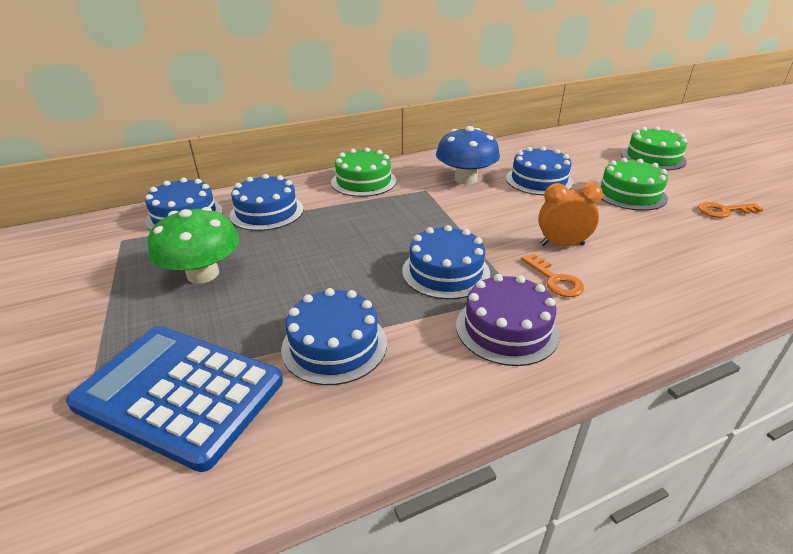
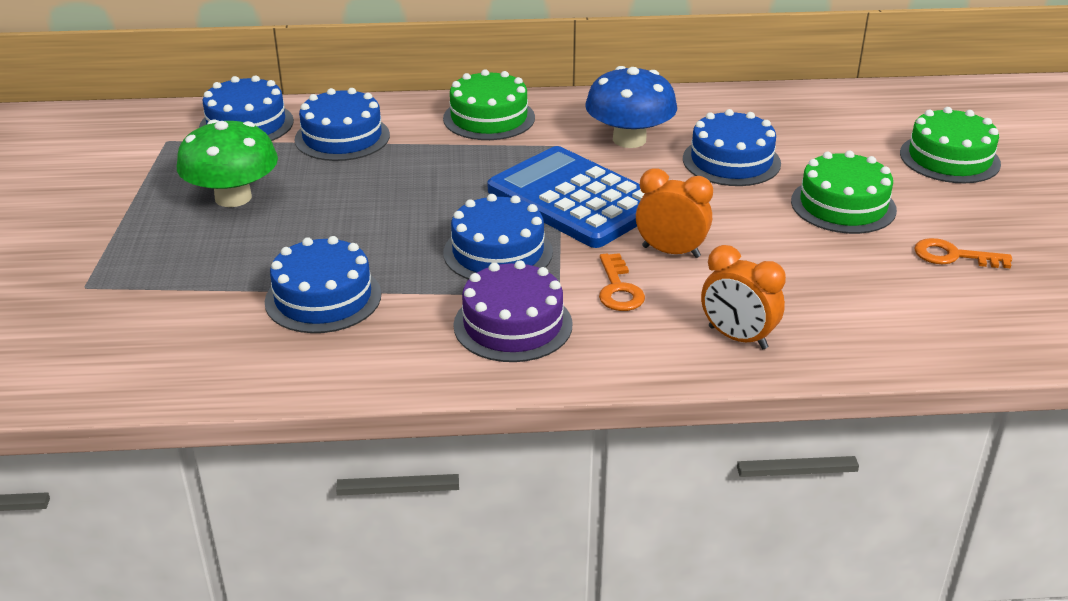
camera: 20 degrees right, 0 degrees up
(180, 393) = (159, 304): blue calculator -> blue calculator (575, 199)
(669, 297) = (737, 338): none -> orange clock

